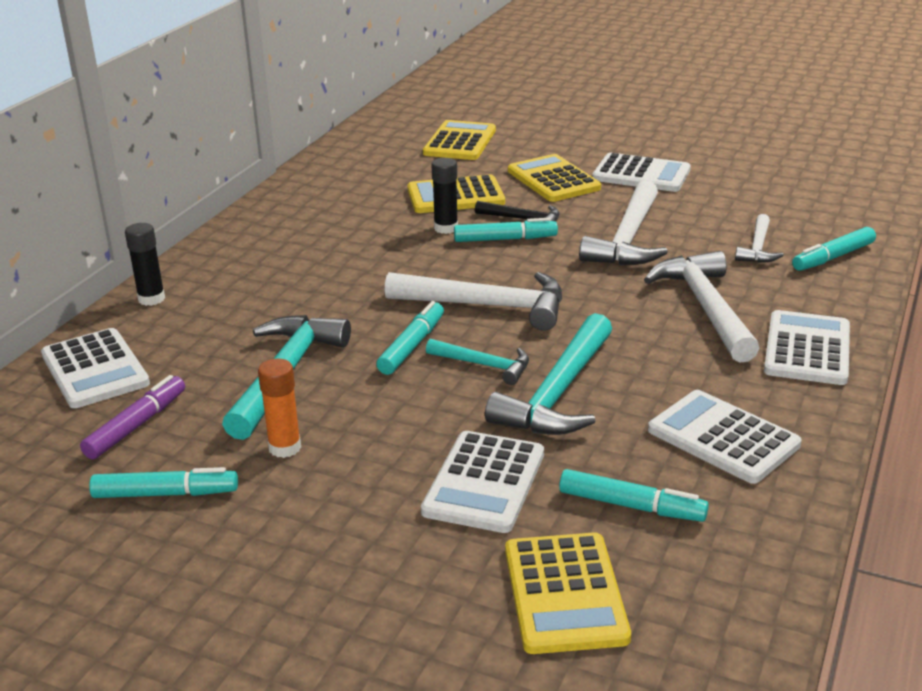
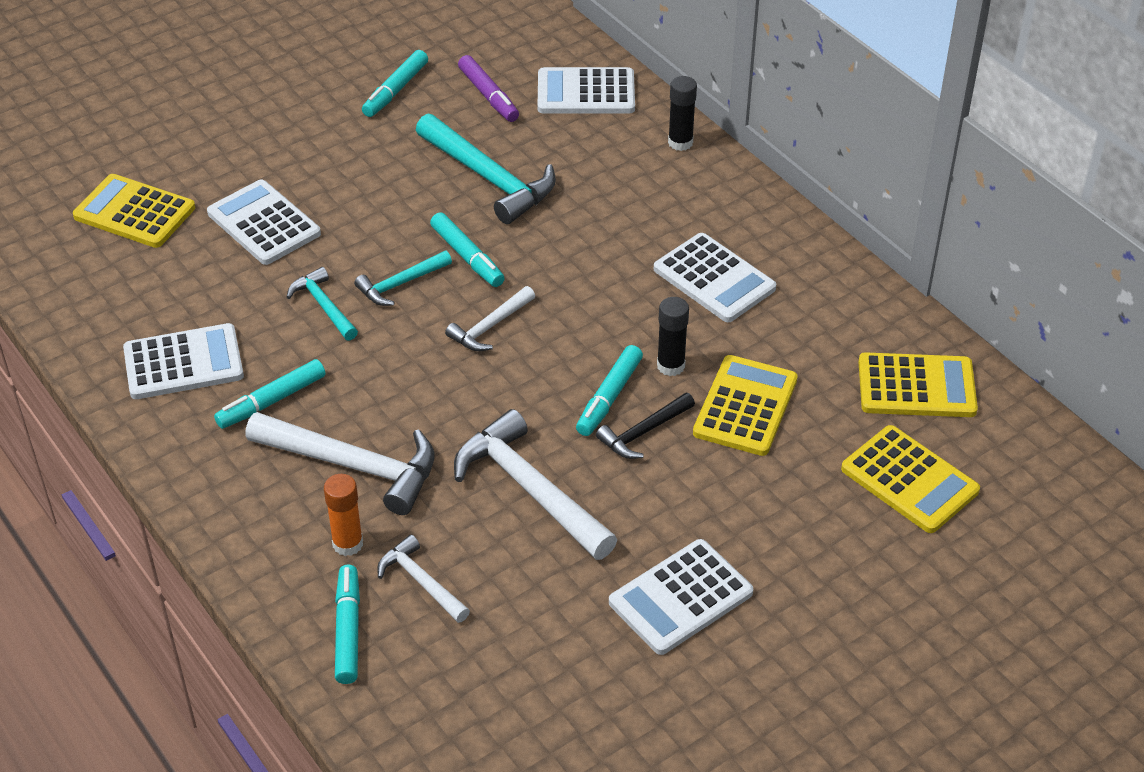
camera: 120 degrees right, 15 degrees up
(285, 448) = (395, 151): orange glue stick -> orange glue stick (348, 544)
(488, 306) = (490, 327): white hammer -> white hammer, size x0.55
(553, 180) = (727, 508): yellow calculator -> yellow calculator (916, 386)
(558, 393) = (323, 306): turquoise hammer -> turquoise hammer, size x0.55
(631, 506) = (170, 278): turquoise marker -> turquoise marker (271, 401)
(807, 349) = (230, 489): white calculator -> white calculator (714, 279)

